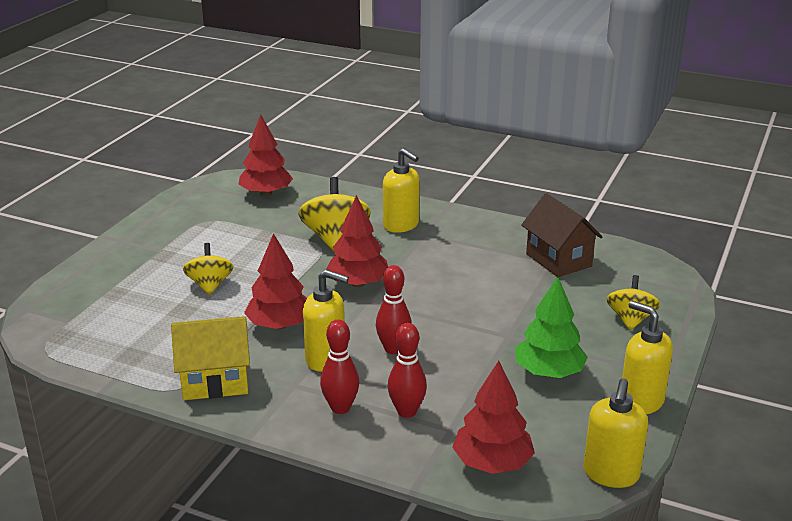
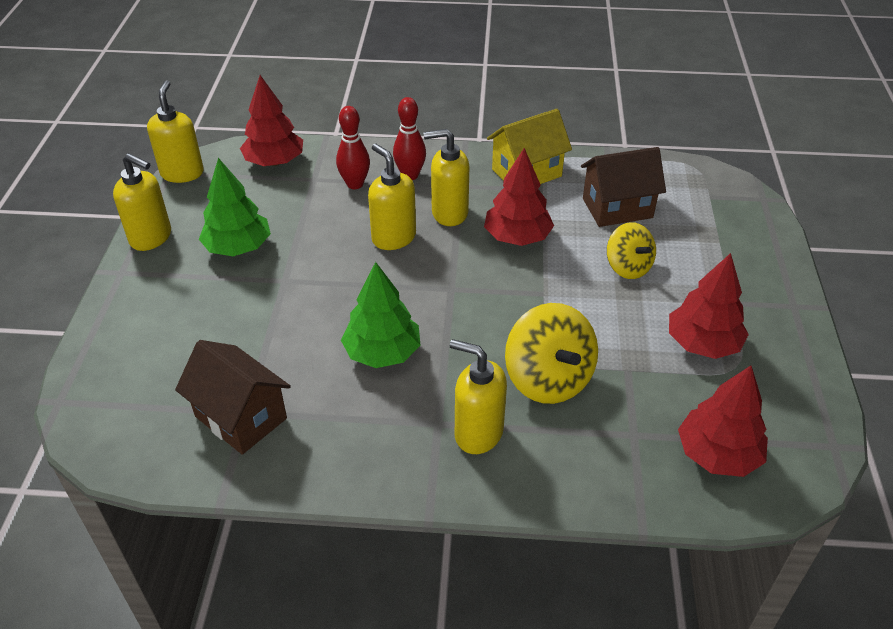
camera: 160 degrees right, 15 degrees up
(165, 329) = (617, 208): none -> brown house
(358, 283) = (474, 310): red tree -> red tree (702, 344)
(393, 349) = (393, 237): red bowling pin -> yellow soap dispenser
(444, 273) = (382, 352): none -> green tree
(630, 319) = (151, 334): yellow spinning top -> none

